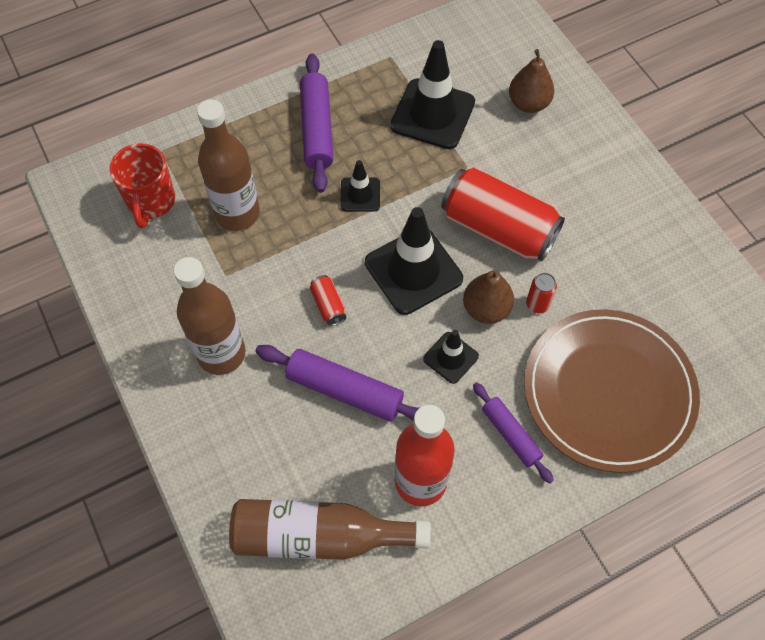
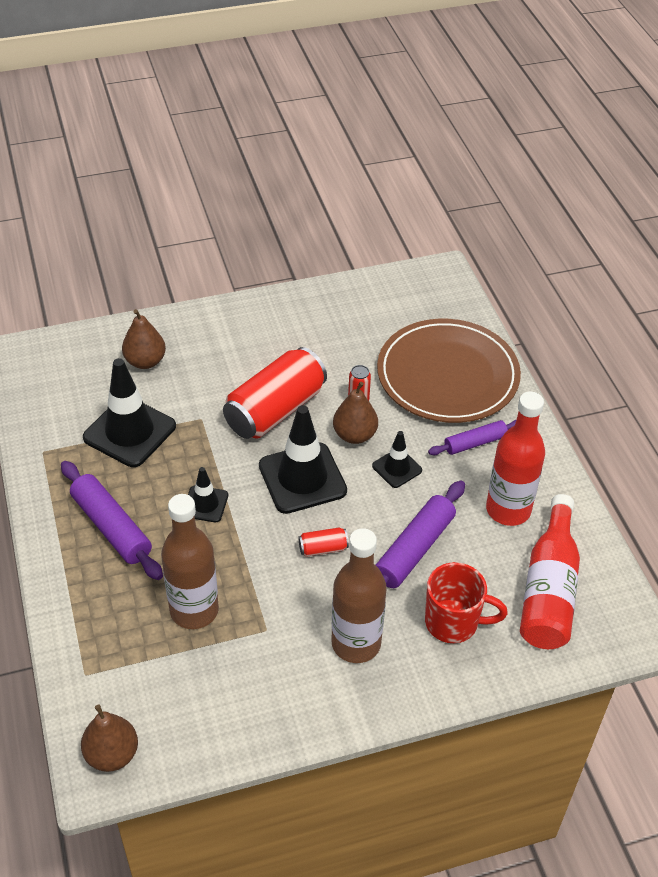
camera: 80 degrees left, 15 degrees down
(88, 188) = (112, 754): none -> brown pear
(151, 202) = (152, 690): red mug -> red mug (453, 622)
(317, 129) = (111, 527): purple rolling pin -> purple rolling pin turned 45 degrees clockwise
(319, 536) = (548, 589): brown bottle -> red bottle

